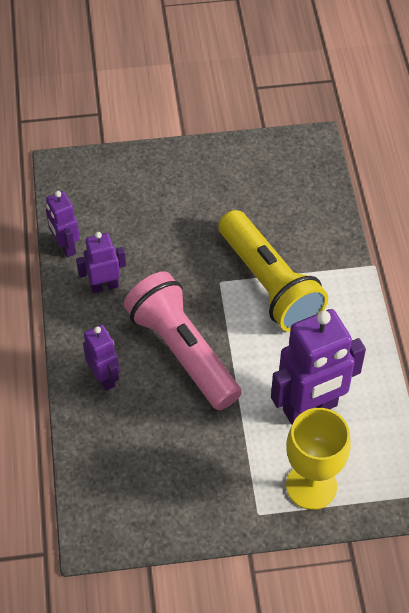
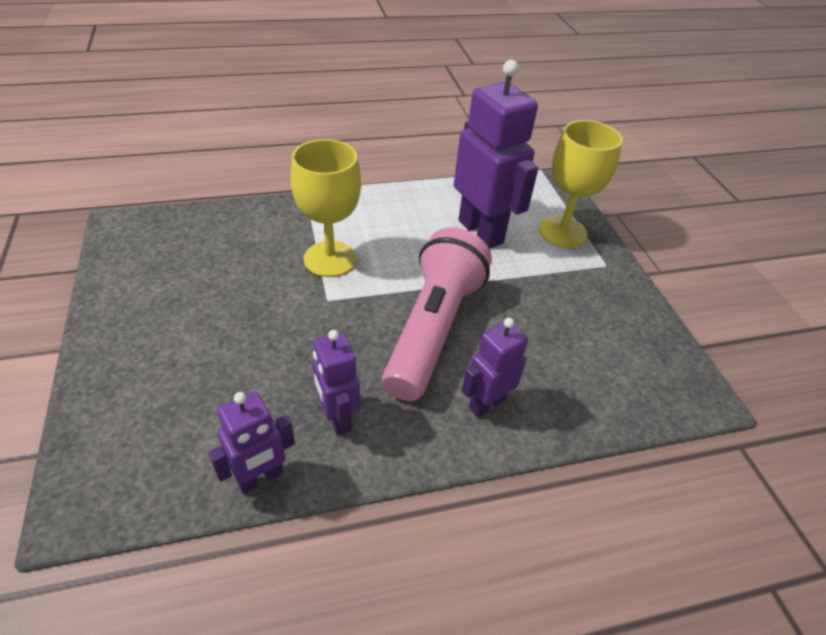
camera: 100 degrees left, 10 degrees down
(182, 352) = (433, 329): pink flashlight -> pink flashlight turned 150 degrees clockwise
(269, 284) = (330, 259): yellow flashlight -> yellow goblet

